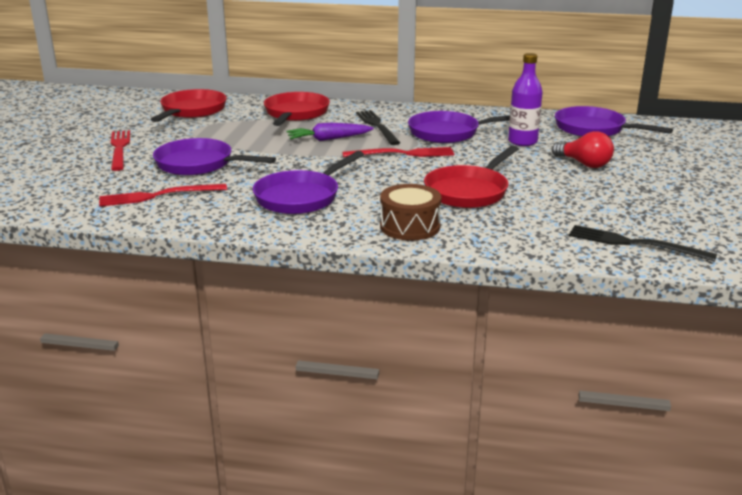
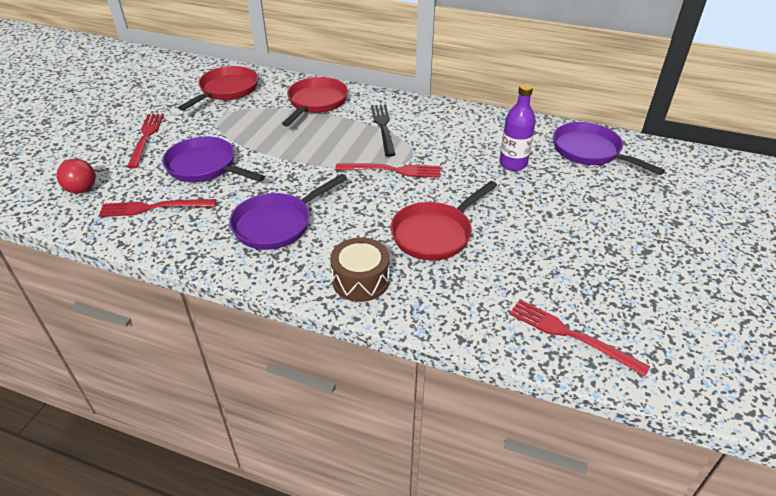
camera: 10 degrees right, 15 degrees up
(328, 139) = (332, 142): purple carrot -> none
(448, 133) = (446, 144): purple pan -> none
(584, 164) = (562, 204): red light bulb -> red light bulb (79, 185)
(634, 244) = (571, 335): black fork -> red fork

